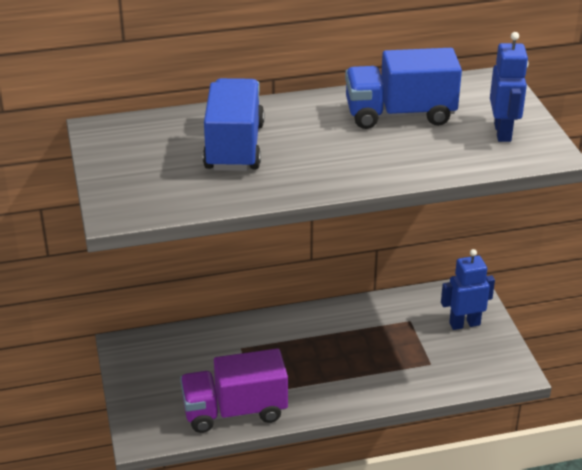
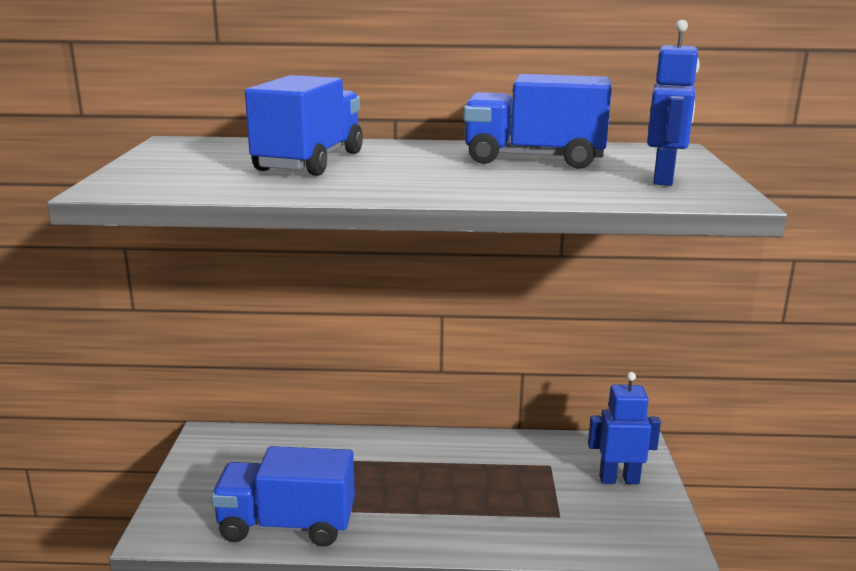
camera: 15 degrees right, 15 degrees down
(235, 411) = (287, 525): purple truck -> blue truck

